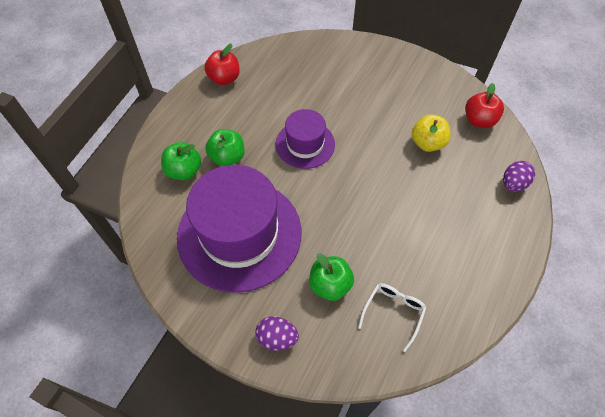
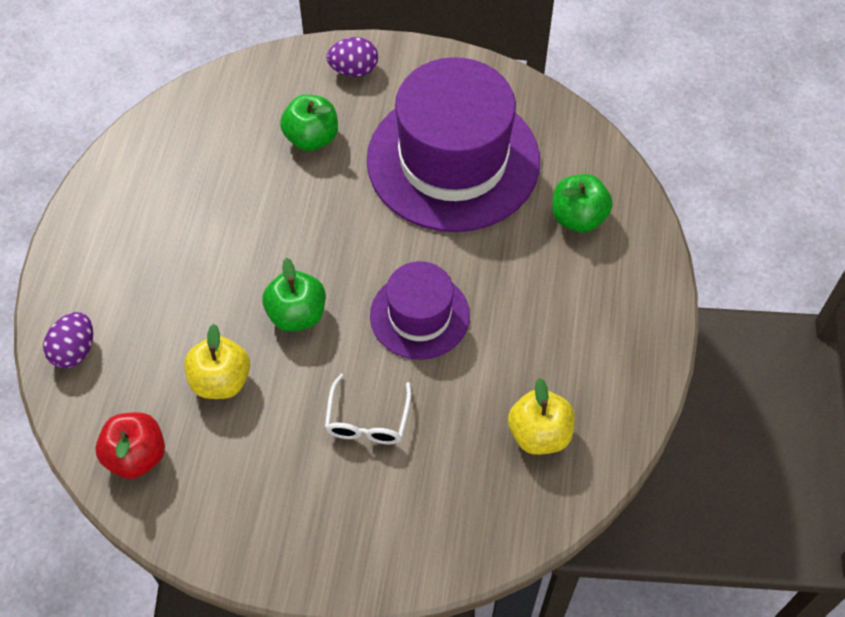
camera: 160 degrees right, 0 degrees up
(224, 78) = (616, 397): red apple -> none
(227, 157) = (527, 257): green apple -> green apple (297, 314)
(271, 74) = (539, 434): none -> yellow apple
(393, 312) = (225, 132): white glasses -> white glasses (367, 420)

